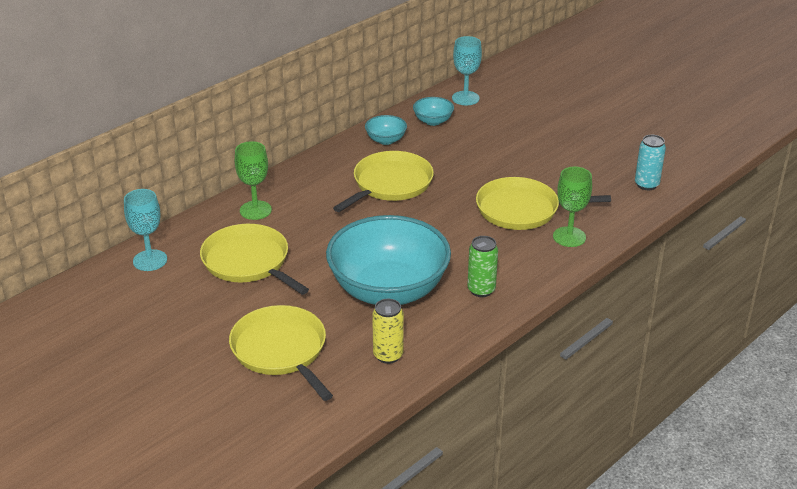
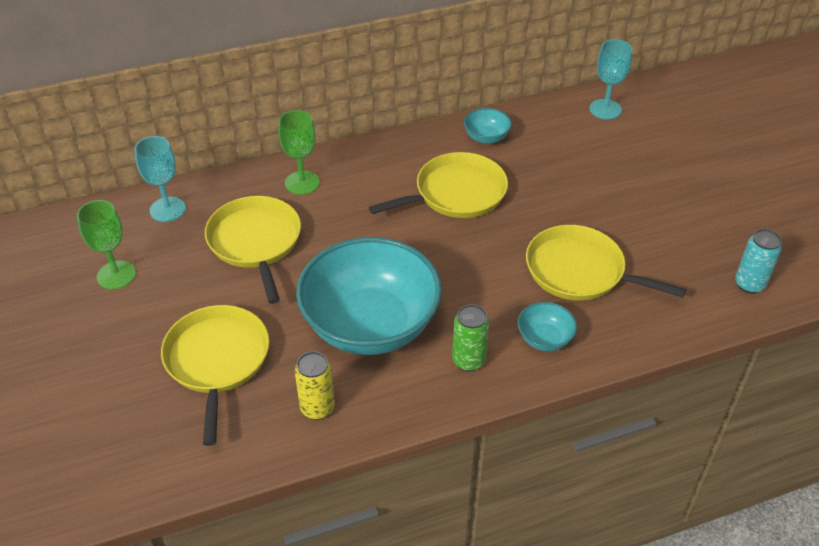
camera: 25 degrees right, 10 degrees up
(433, 121) = (551, 128): turquoise bowl -> turquoise bowl (544, 339)
(569, 237) = (612, 325): green goblet -> green goblet (116, 275)

